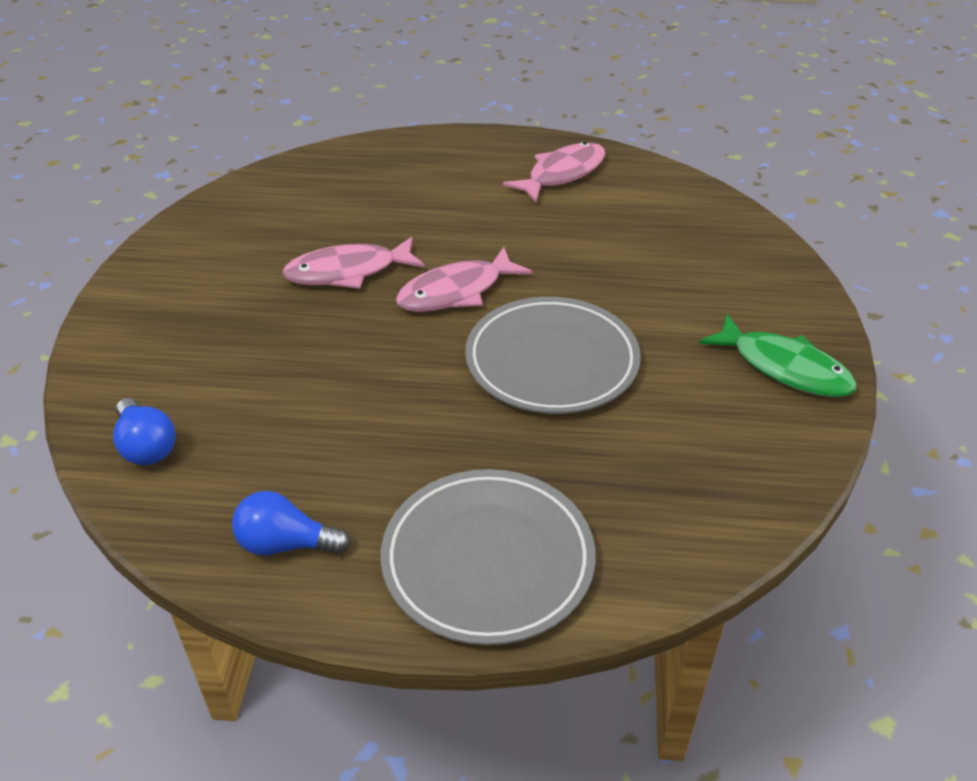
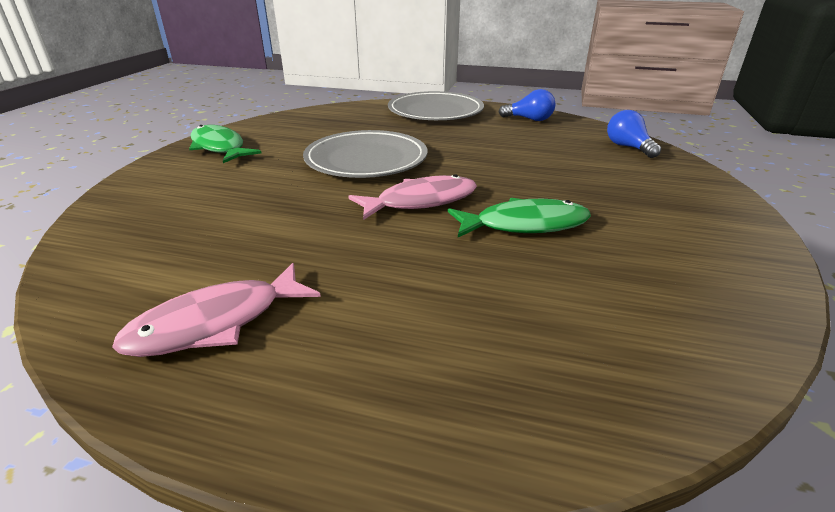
camera: 170 degrees left, 10 degrees down
(348, 272) = (524, 225): pink fish -> green fish

